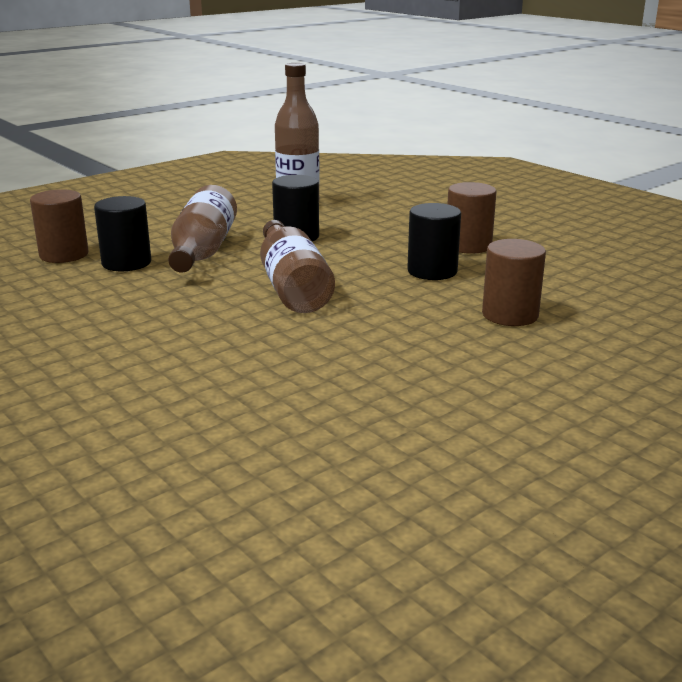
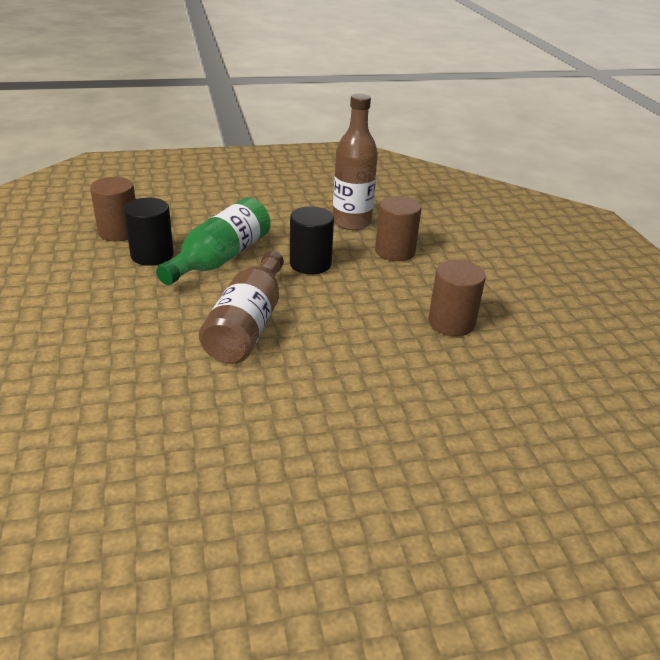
camera: 25 degrees right, 10 degrees up
(203, 251) = (220, 259): brown bottle -> green bottle
(432, 271) = (384, 346): black cylinder -> none
(510, 315) = (400, 431): brown cylinder -> brown cylinder (395, 251)

